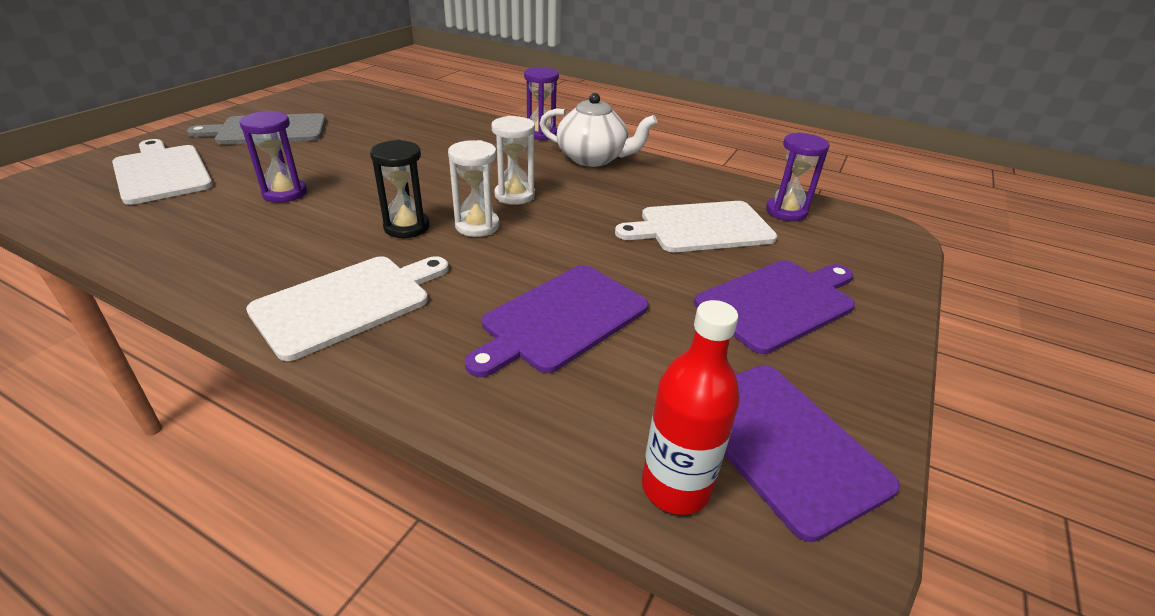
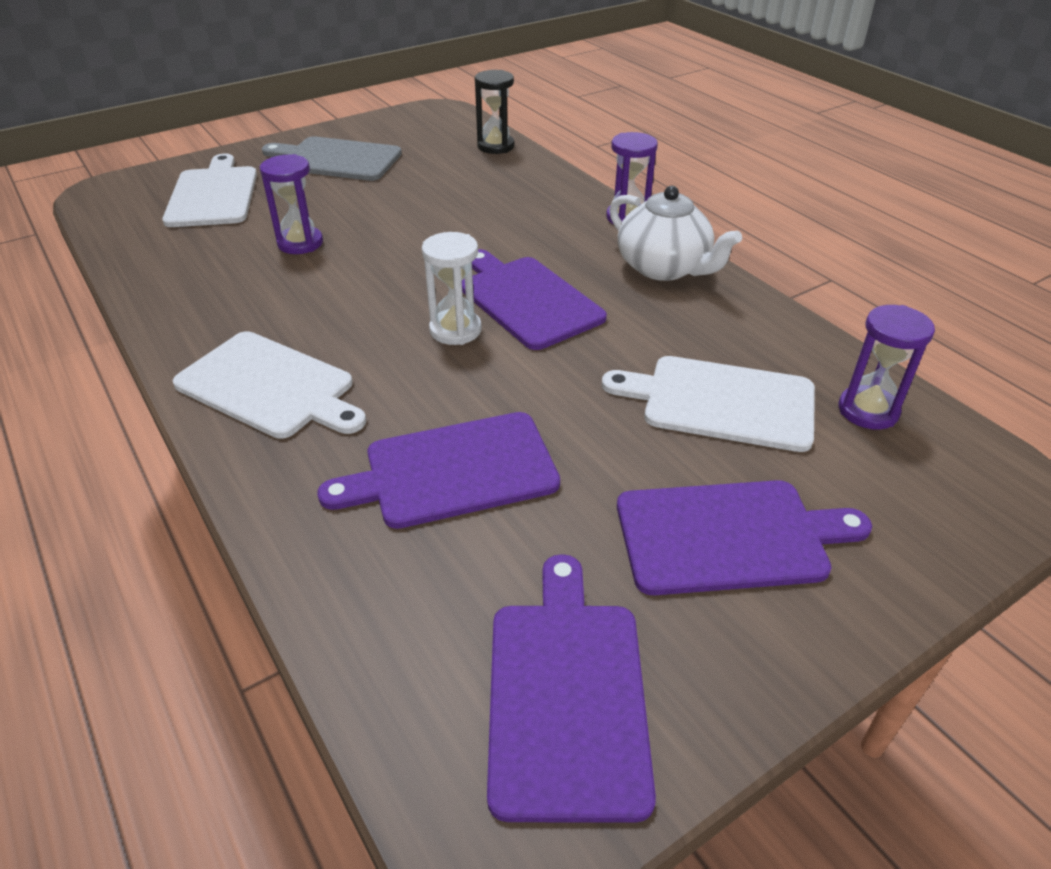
camera: 30 degrees right, 5 degrees up
(348, 302) = (270, 386): white cutting board -> white cutting board turned 45 degrees clockwise
(406, 227) = (384, 313): black hourglass -> black hourglass (495, 146)
(514, 195) = (527, 299): white hourglass -> purple cutting board
(675, 487) = (412, 699): red bottle -> none

